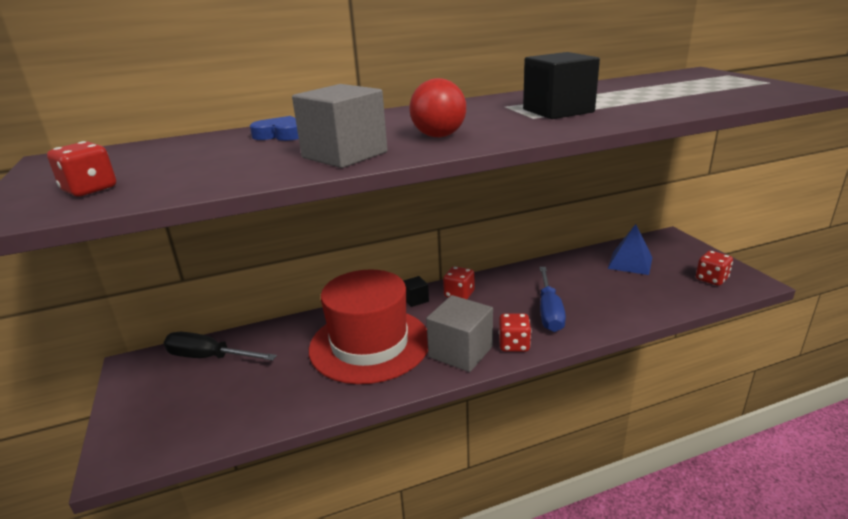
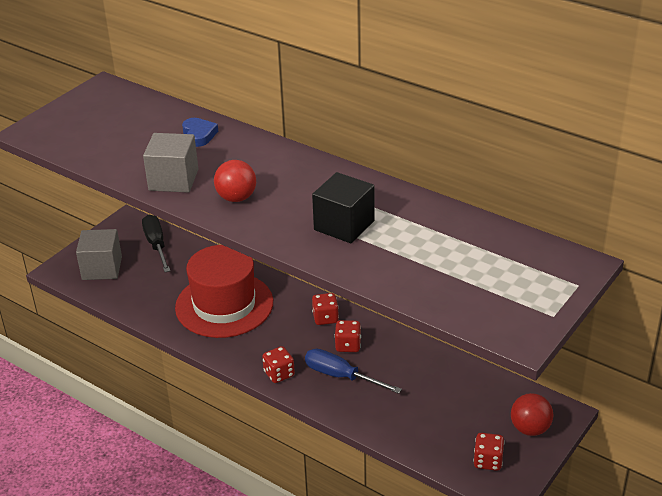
camera: 55 degrees right, 10 degrees up
(90, 190) = (68, 130): red dice -> red dice (348, 345)
(415, 299) = (298, 299): black cube -> none
(460, 352) = (249, 351): grey cube -> grey cube (102, 268)
(549, 311) = (341, 376): blue screwdriver -> blue screwdriver turned 60 degrees clockwise
(630, 263) = (474, 399): blue pyramid -> none
(680, 253) = (530, 429): none -> red ball

